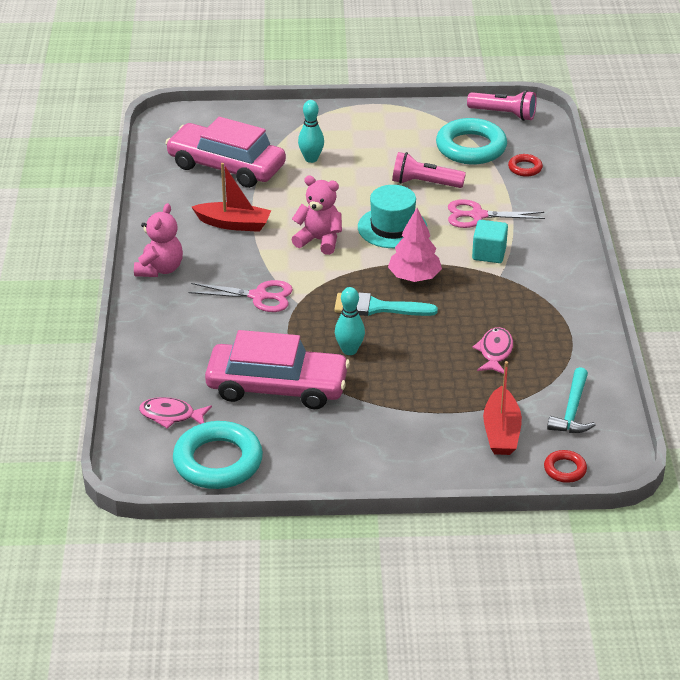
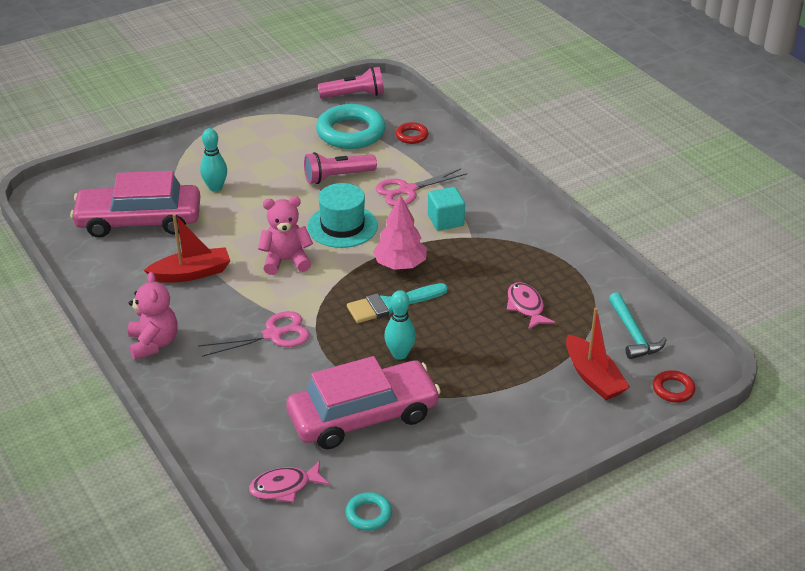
camera: 30 degrees left, 0 degrees up
(218, 461) = (368, 514): turquoise ring -> turquoise ring, size x0.47

